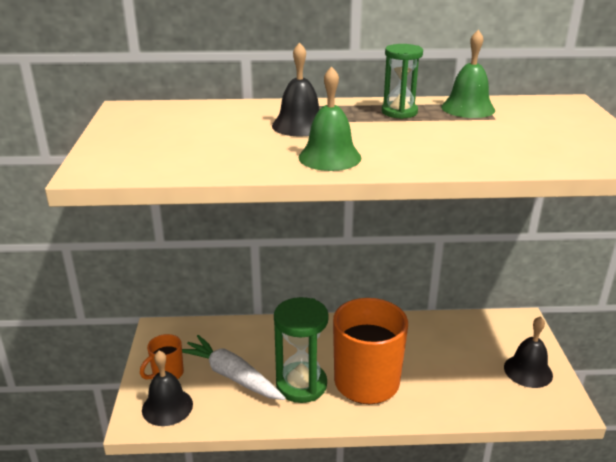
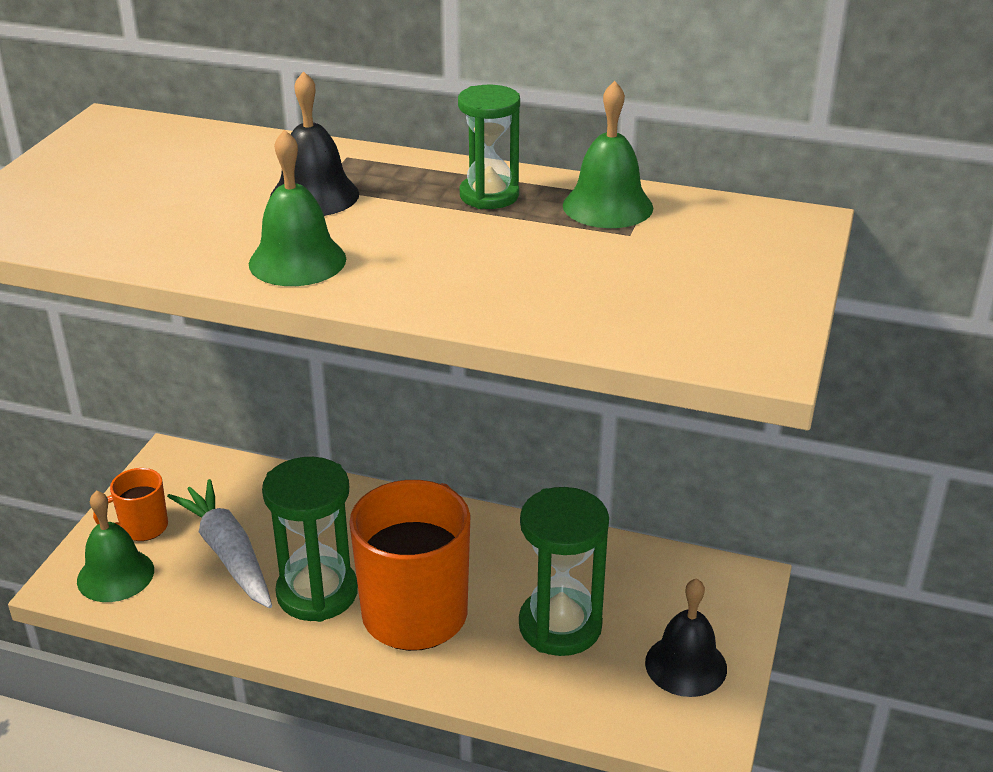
camera: 20 degrees right, 5 degrees up
(167, 407) = (115, 575): black bell -> green bell
(449, 367) = (560, 626): none -> green hourglass

